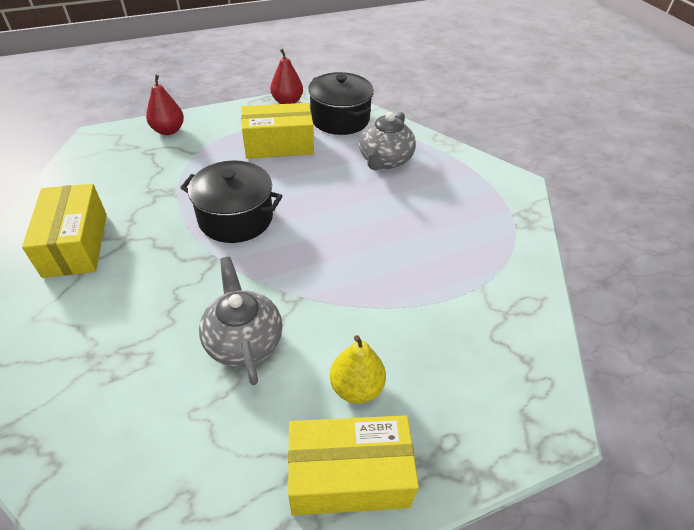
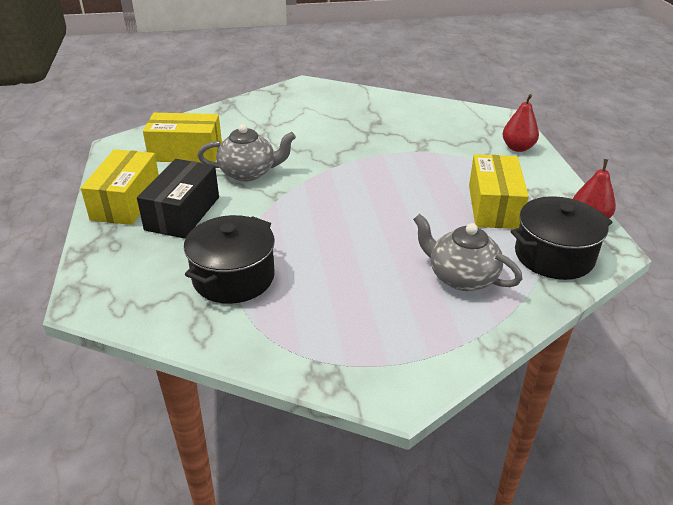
camera: 105 degrees right, 10 degrees down
(76, 244) = (368, 115): yellow box -> yellow box (186, 152)
(235, 218) = (380, 176): black pot -> black pot (233, 277)
(356, 387) = (182, 213): yellow pear -> black box

